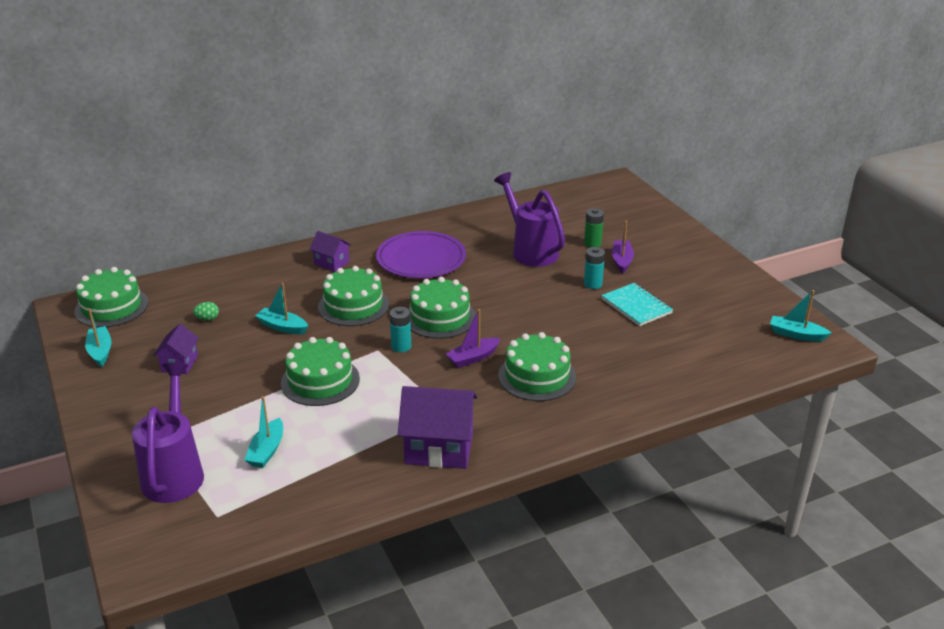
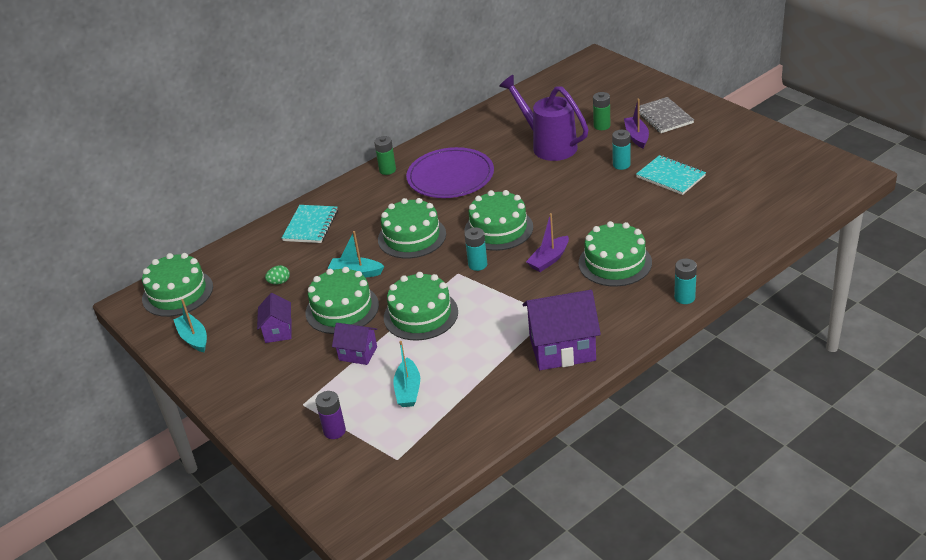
camera: 10 degrees left, 5 degrees up
(174, 472) = (334, 431): purple watering can -> purple battery
(250, 357) = (342, 309): none -> green cake
(266, 274) = (310, 225): none -> turquoise notebook
(331, 263) = (367, 200): purple house -> purple house (358, 353)
(365, 240) = (387, 170): none -> green battery
(590, 428) = (684, 297): none -> turquoise battery
(658, 248) = (664, 117): none -> grey notebook
(796, 335) = (821, 170): turquoise boat -> none

